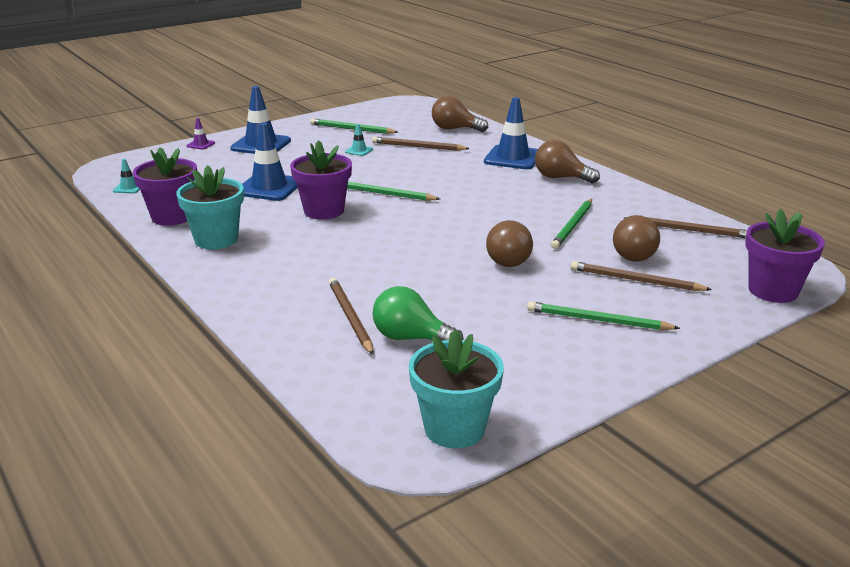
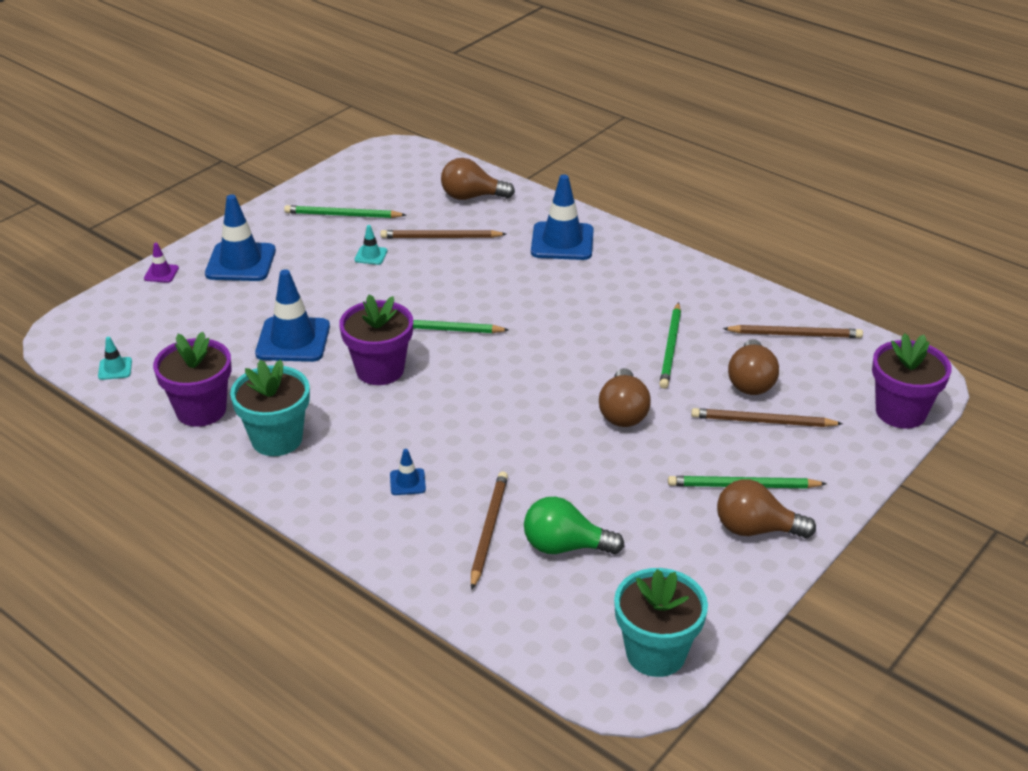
camera: 15 degrees left, 10 degrees up
(301, 278) = (407, 482): none -> blue traffic cone
(350, 317) = (488, 530): brown pencil -> brown pencil turned 45 degrees clockwise
(561, 178) = (630, 269): brown light bulb -> brown light bulb (755, 529)

